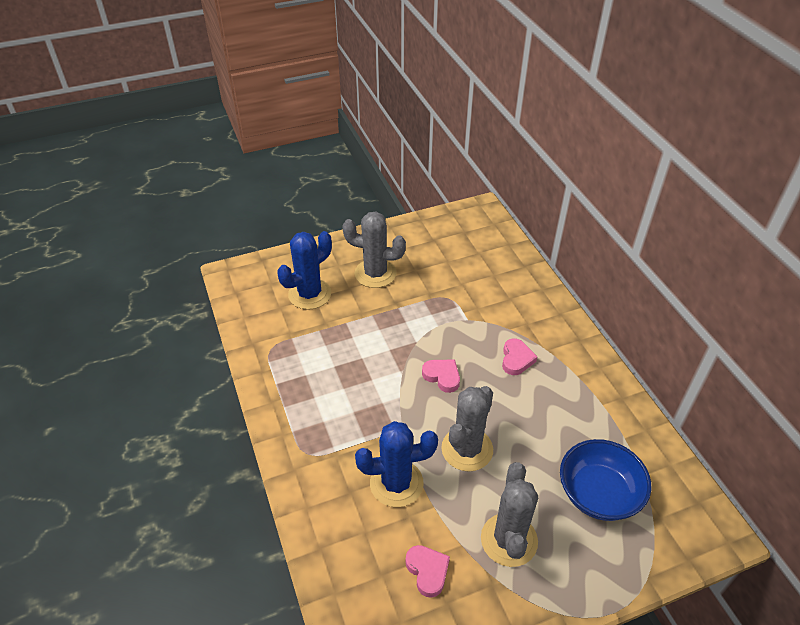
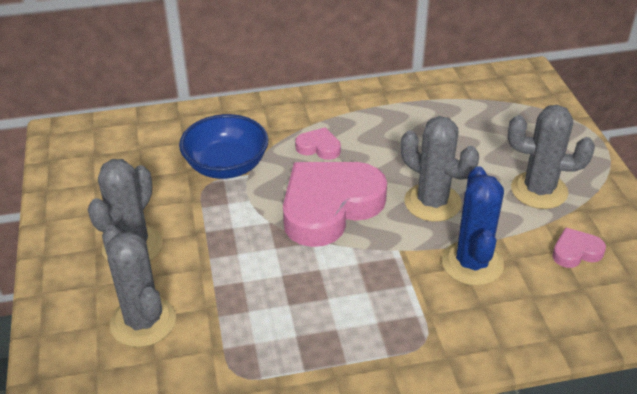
camera: 80 degrees left, 5 degrees down
(309, 294) = (143, 321): blue cactus -> grey cactus
(442, 376) = (329, 207): pink heart -> pink heart, size x2.31
(598, 494) = (490, 126): blue bowl -> blue bowl (226, 166)

